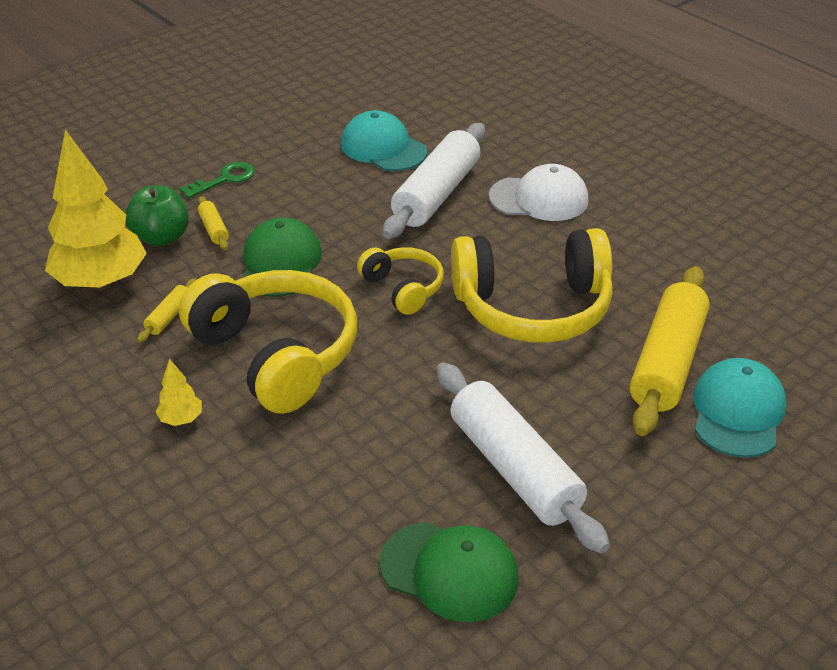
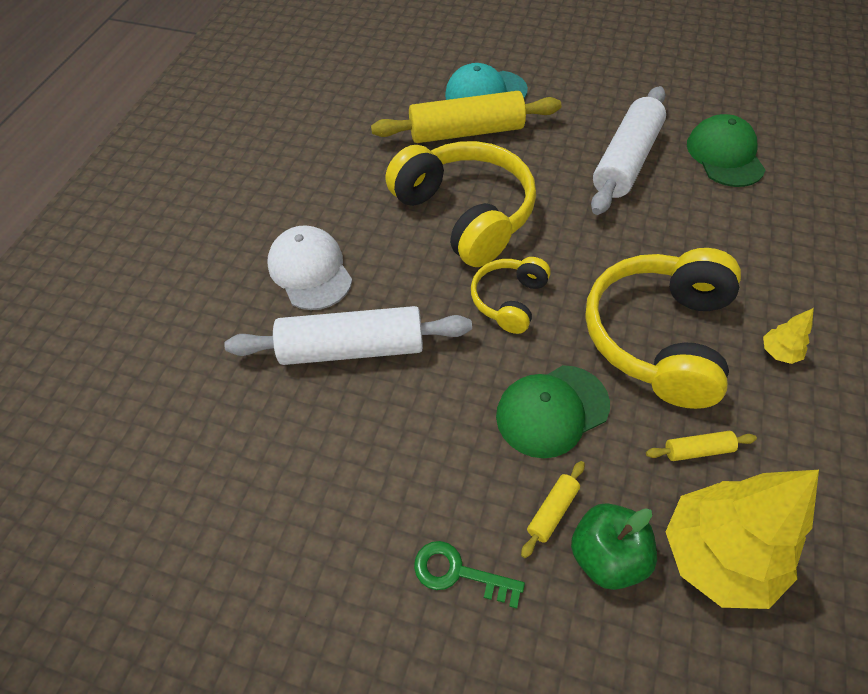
camera: 120 degrees left, 15 degrees up
(383, 148) = (291, 442): turquoise cap -> none

